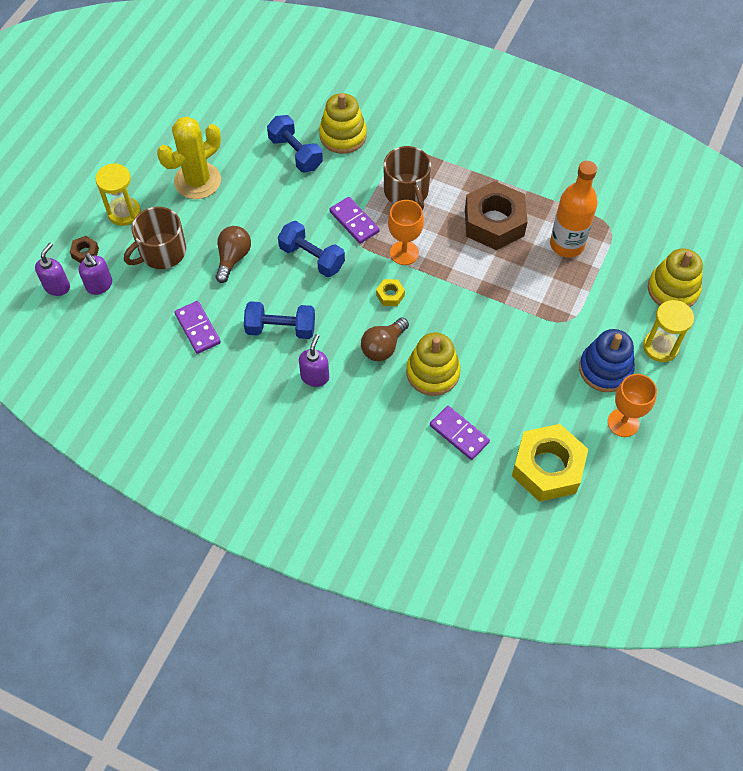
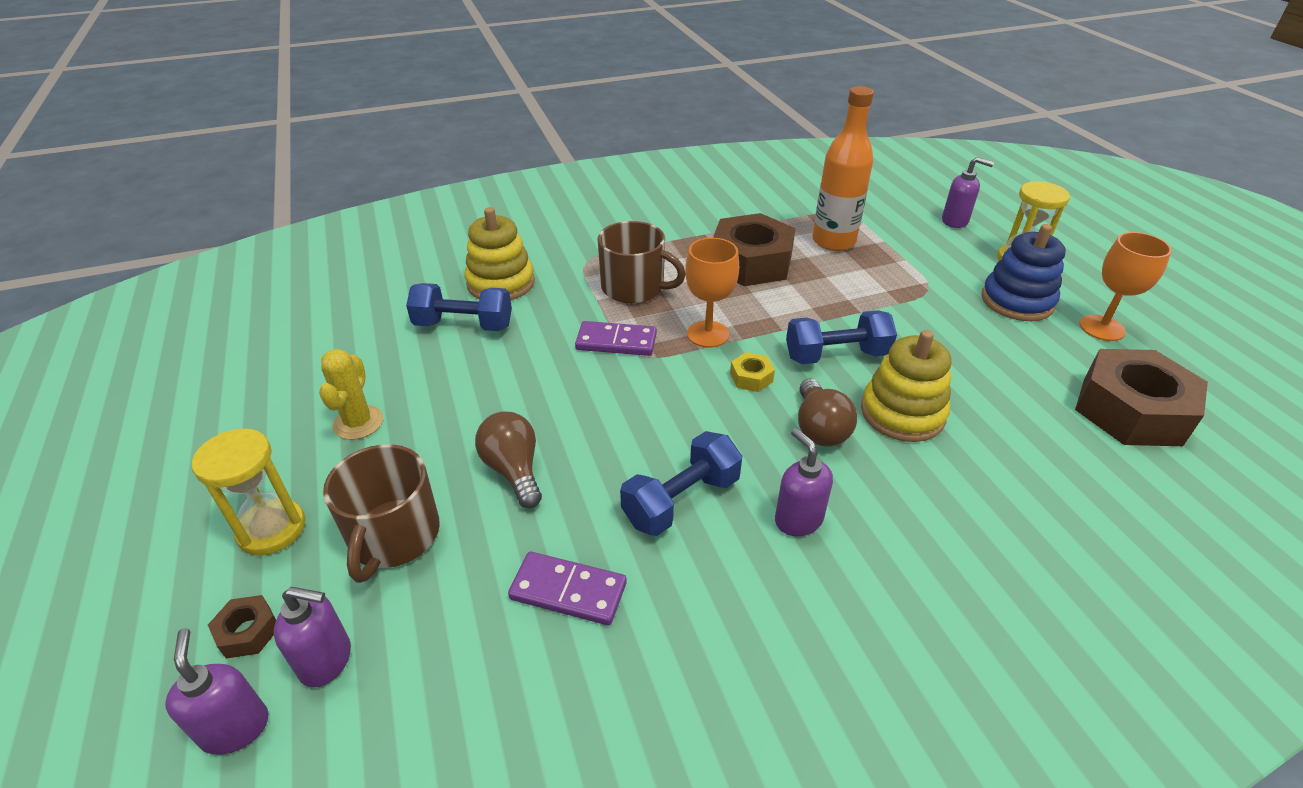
camera: 45 degrees left, 20 degrees down
(197, 181) = (358, 423): yellow cactus -> yellow cactus, size x0.60
(312, 257) = (615, 402): blue dumbbell -> blue dumbbell (836, 355)
(459, 434) = (1020, 448): purple domino -> none
(547, 468) = (1131, 411): yellow nut -> brown nut
(673, 289) = (955, 221): yellow stacking toy -> purple soap dispenser

